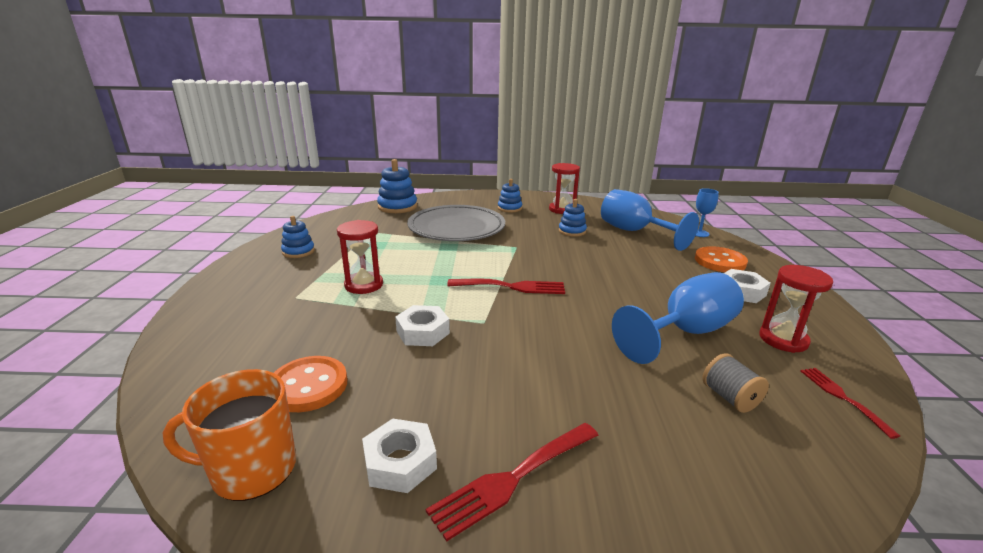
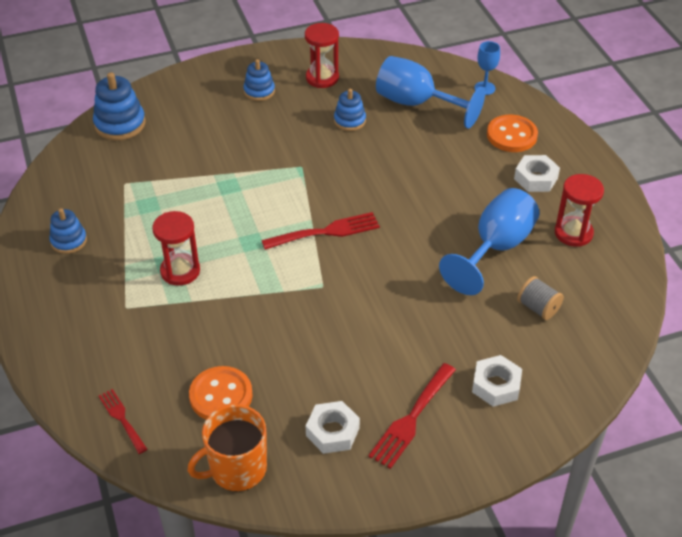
camera: 20 degrees left, 20 degrees up
(423, 332) = (276, 313): white nut -> white nut (496, 385)
(456, 228) = (218, 149): grey plate -> none
(842, 397) = (615, 283): red fork -> red fork (121, 419)

